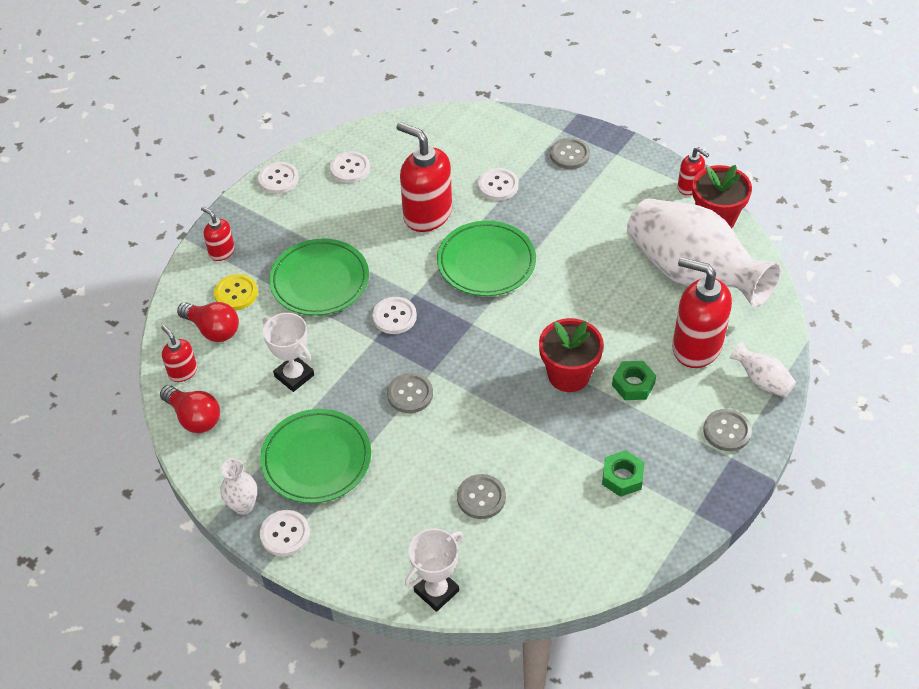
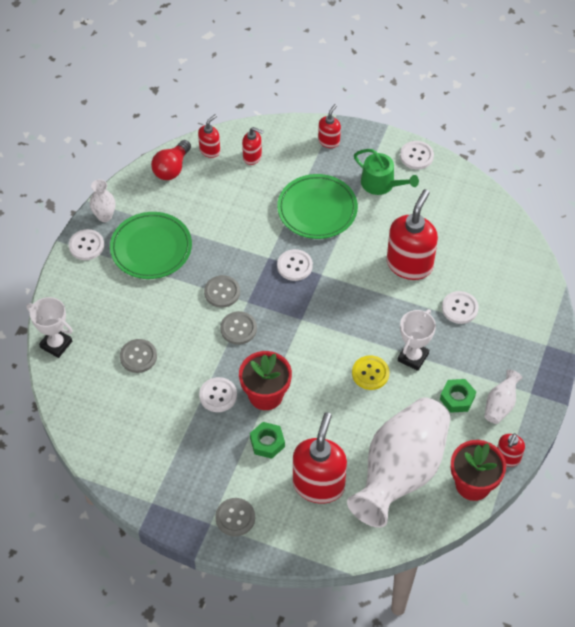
camera: 75 degrees right, 5 degrees up
(213, 329) = (252, 157): red light bulb -> red soap dispenser
(236, 293) = (290, 161): yellow button -> yellow button (370, 373)
(294, 376) = (222, 216): white trophy -> white trophy (413, 357)
(305, 216) = (381, 184): none -> green watering can
(350, 168) = (444, 200): white button -> white button (218, 395)
(486, 262) = (369, 316): green plate -> none
(569, 155) = (516, 356): grey button -> grey button (238, 329)
(622, 477) = (175, 447): green nut -> green nut (457, 398)
(762, 381) = (294, 540): white vase -> white vase (500, 405)

